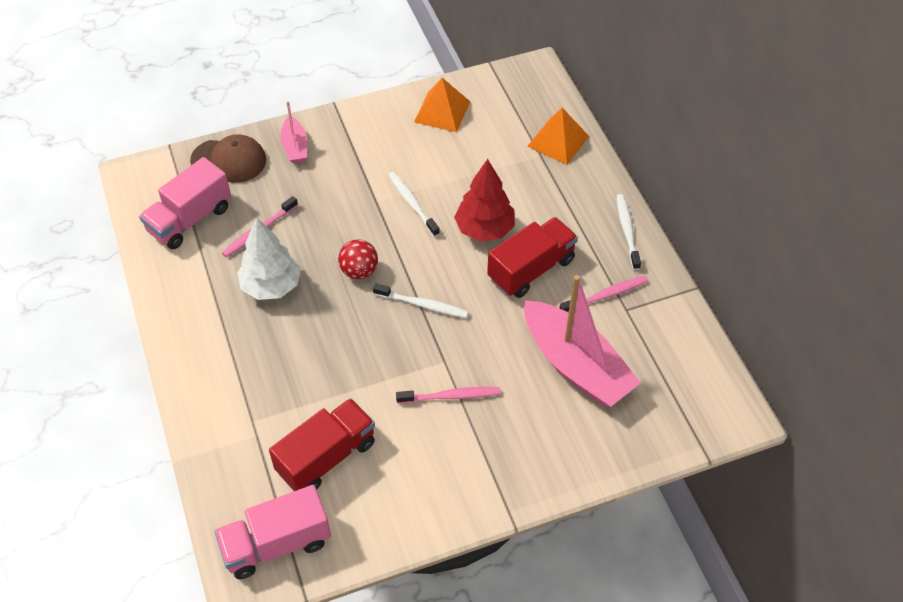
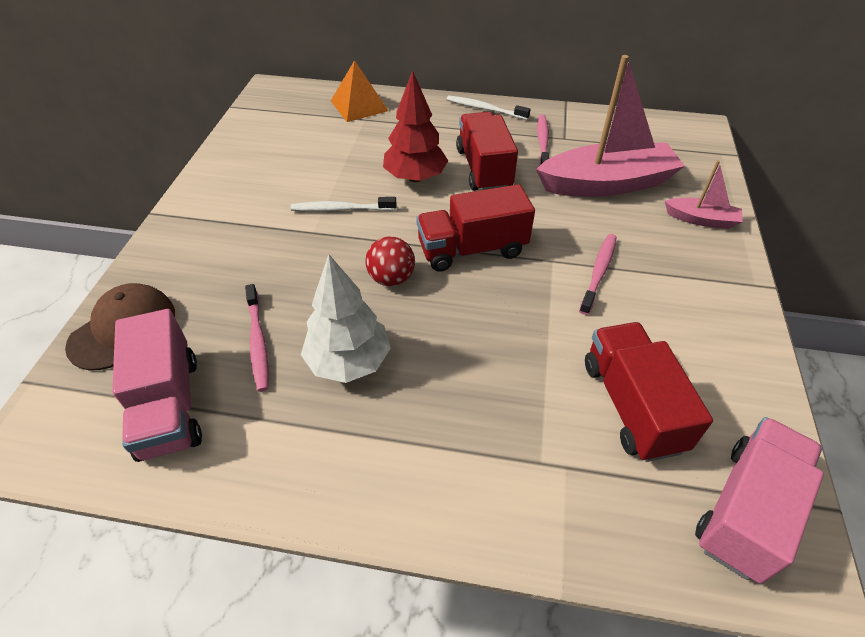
camera: 60 degrees left, 5 degrees down
(276, 544) = (746, 510): pink truck -> pink truck turned 150 degrees counterclockwise
(295, 147) = (172, 264): pink boat -> pink boat (701, 219)
(422, 305) = (472, 249): white toothbrush -> red truck
(442, 111) = (252, 150): orange pyramid -> none

